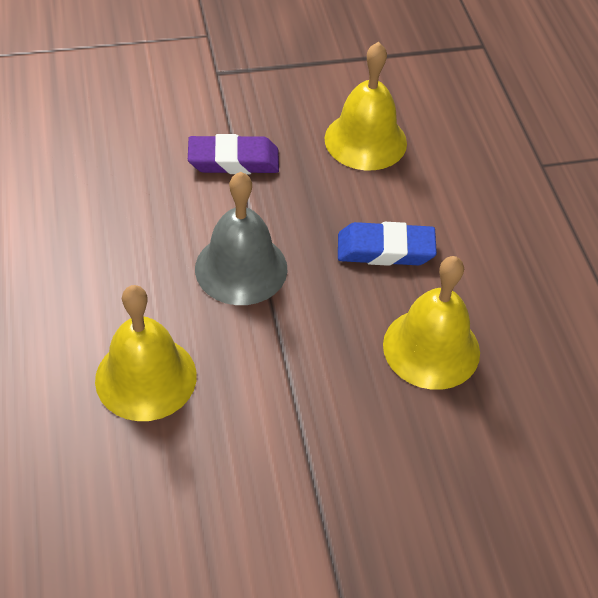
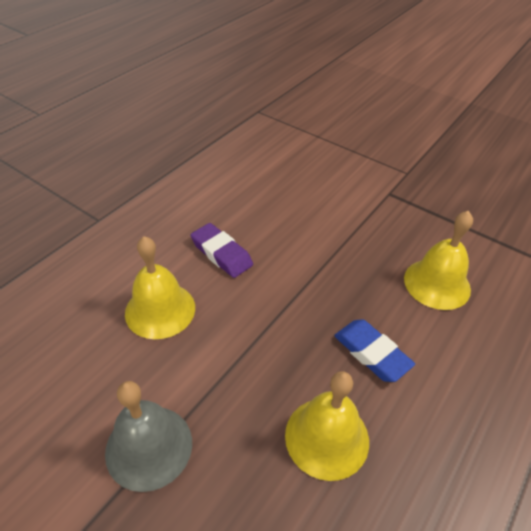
camera: 50 degrees right, 5 degrees down
(233, 160) = (342, 240): purple eraser -> purple eraser (221, 254)
(241, 268) = (275, 296): grey bell -> grey bell (149, 447)

